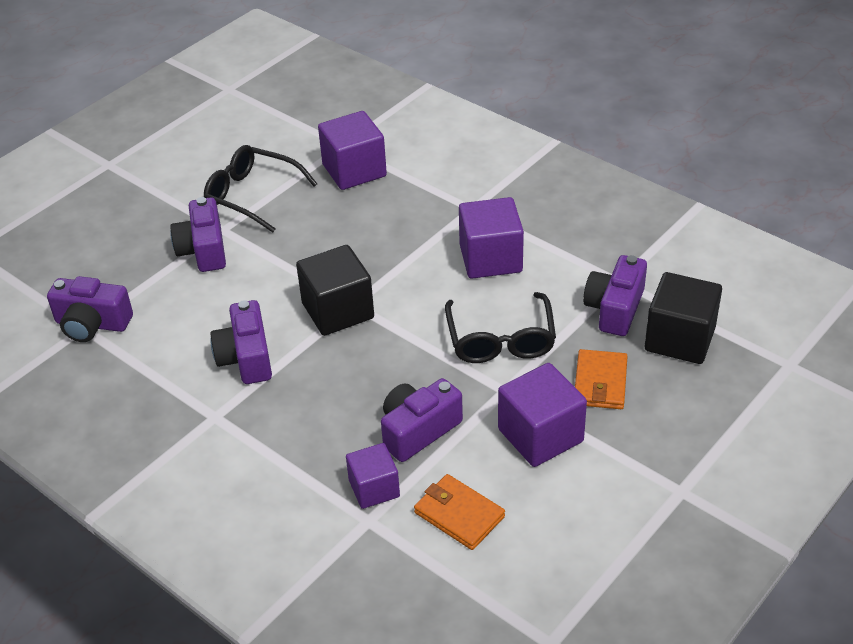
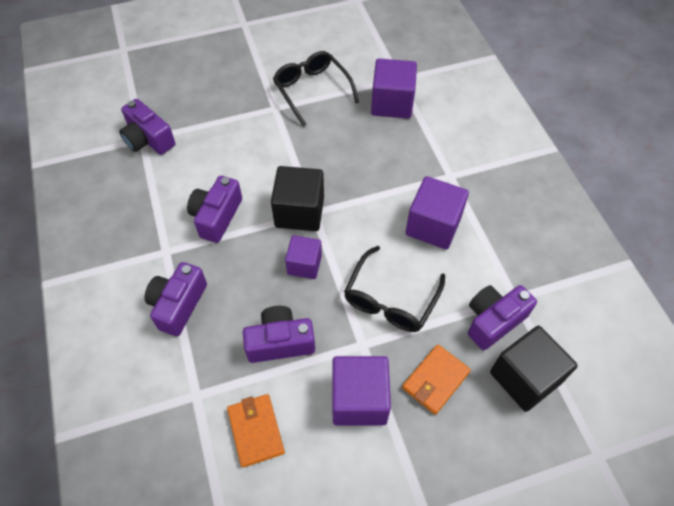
camera: 30 degrees right, 15 degrees up
(203, 250) = (252, 118): purple camera -> purple camera (178, 305)
(374, 488) = (218, 372): purple cube -> purple cube (304, 264)

